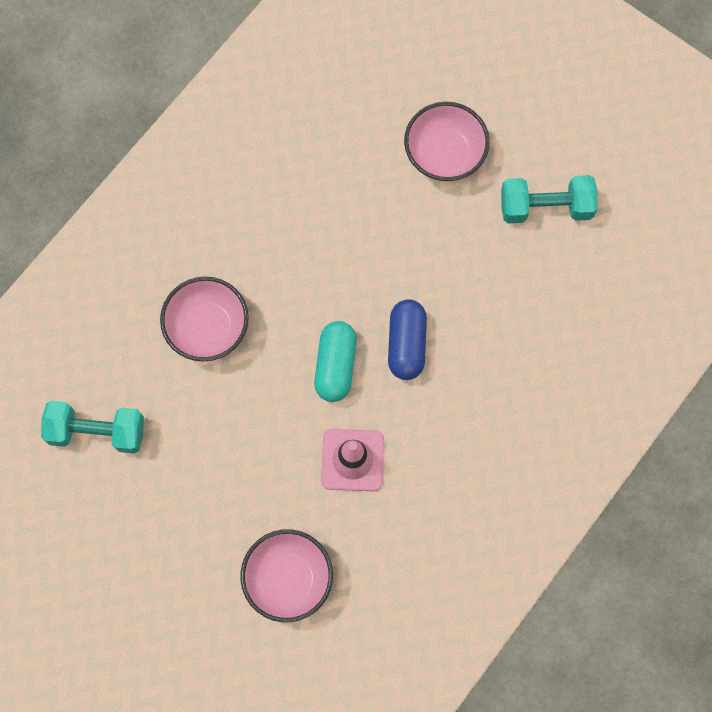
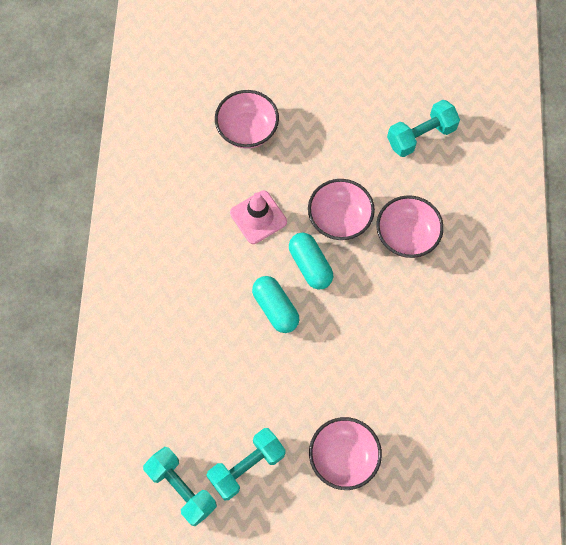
camera: 145 degrees right, 5 degrees down
(264, 396) = (339, 219): none -> pink bowl
(406, 344) = (275, 308): blue capsule -> turquoise capsule
(624, 229) = (181, 488): none -> turquoise dumbbell

